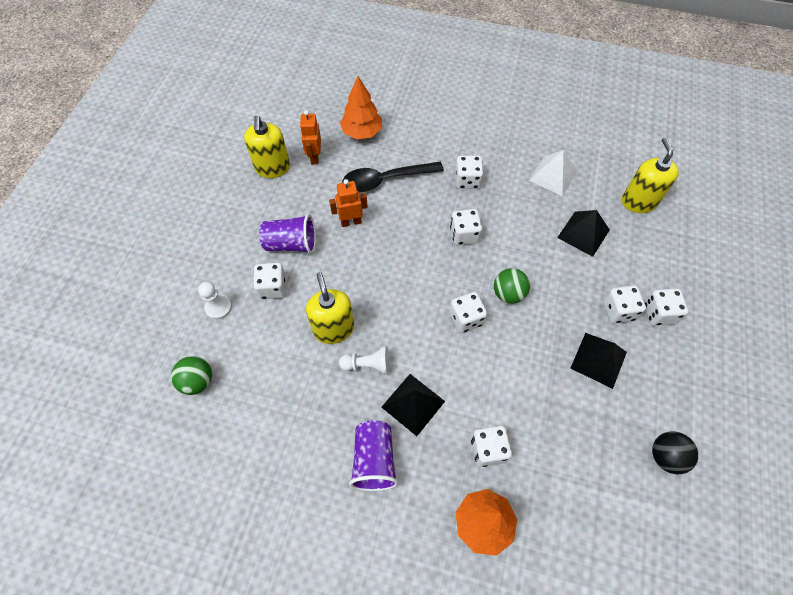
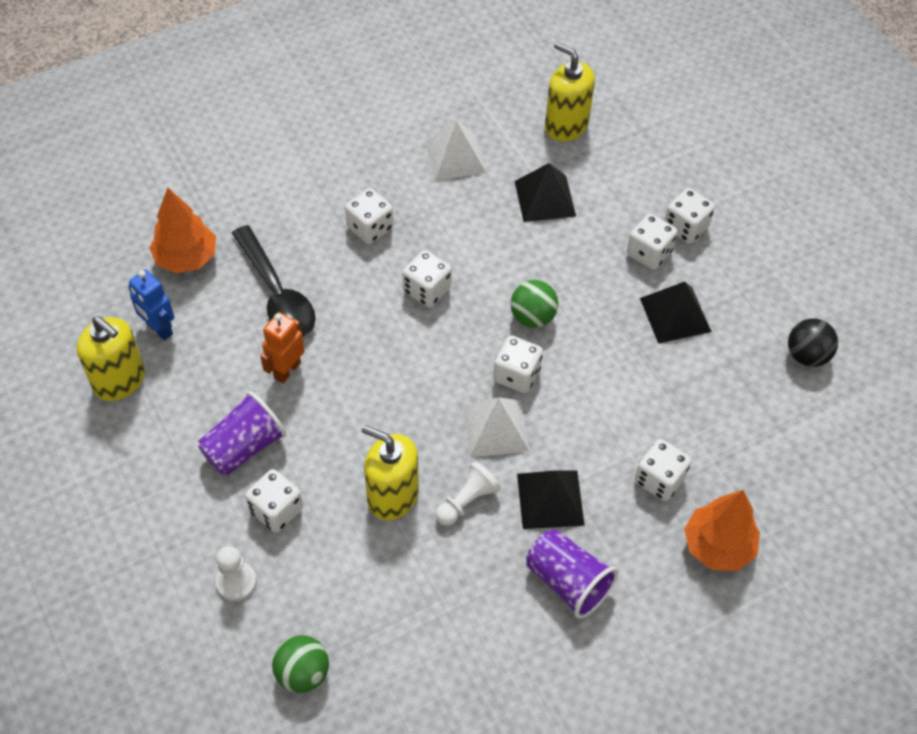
camera: 45 degrees left, 5 degrees down
(314, 157) = (159, 329): orange robot -> blue robot
(386, 180) = (276, 293): black spoon -> black spoon turned 60 degrees counterclockwise
(424, 338) = (495, 428): none -> white pyramid

